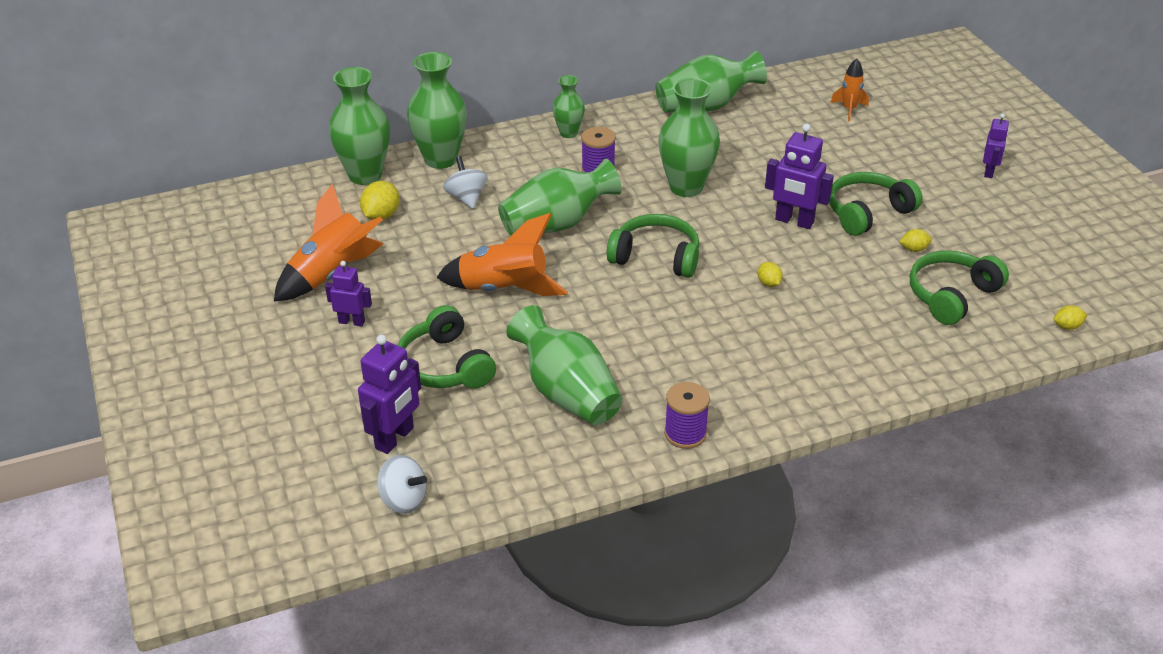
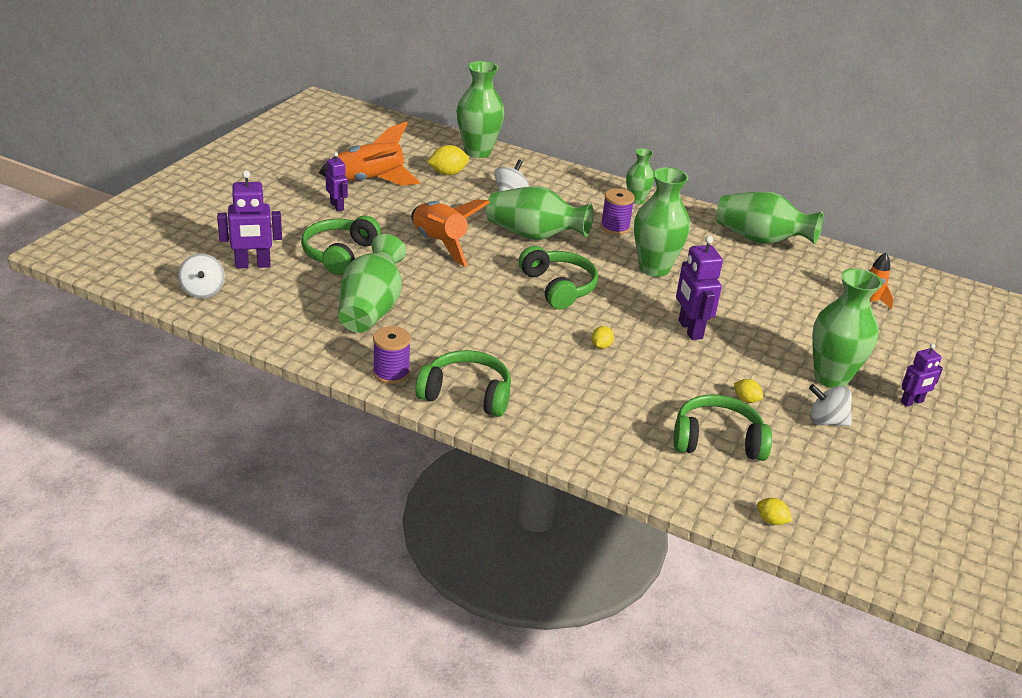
camera: 45 degrees right, 5 degrees down
(440, 159) = (533, 168): green vase -> green vase (831, 378)
(867, 212) = (755, 360): green headphones -> green headphones (466, 394)
(975, 226) = (826, 421): none -> white spinning top

